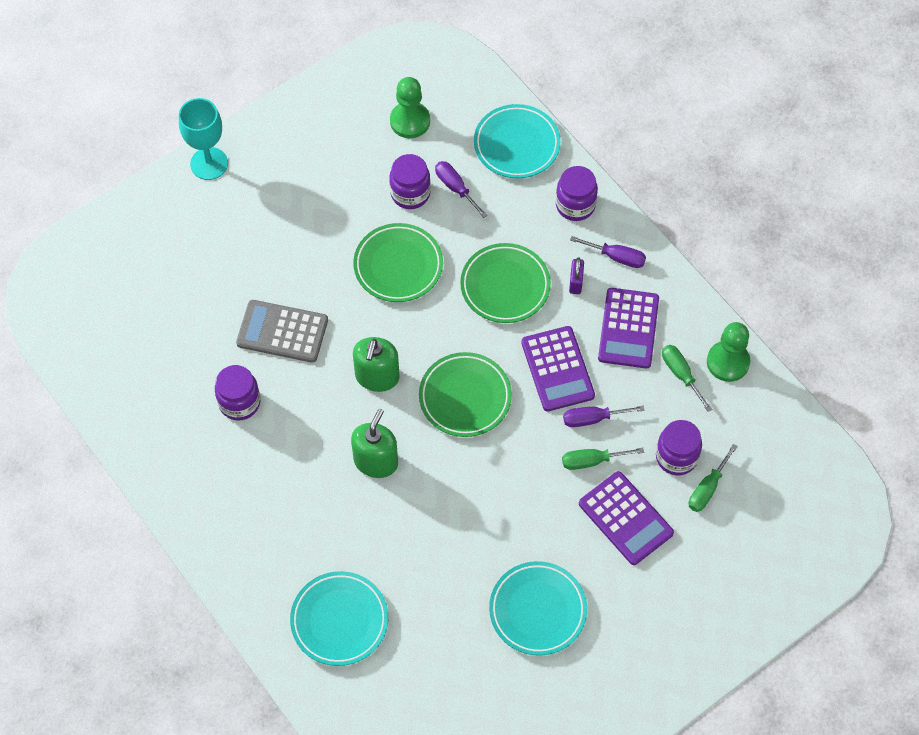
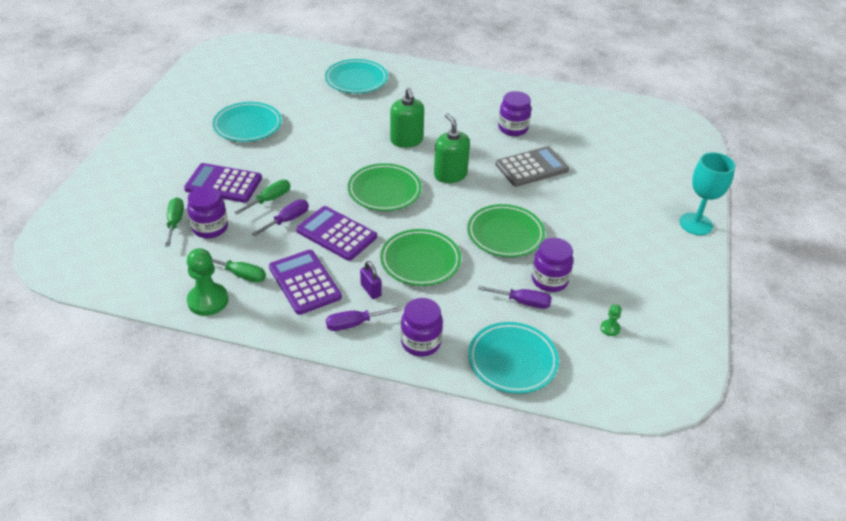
camera: 140 degrees right, 20 degrees down
(410, 121) = (610, 328): green pawn -> green pawn, size x0.48

